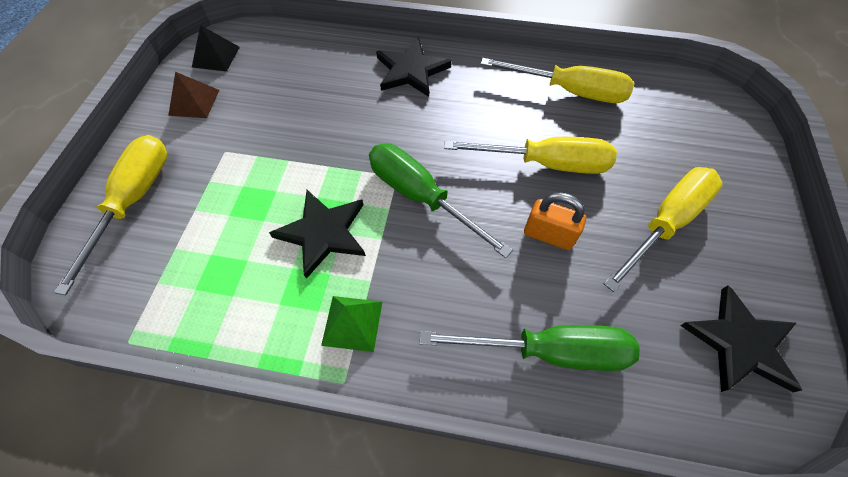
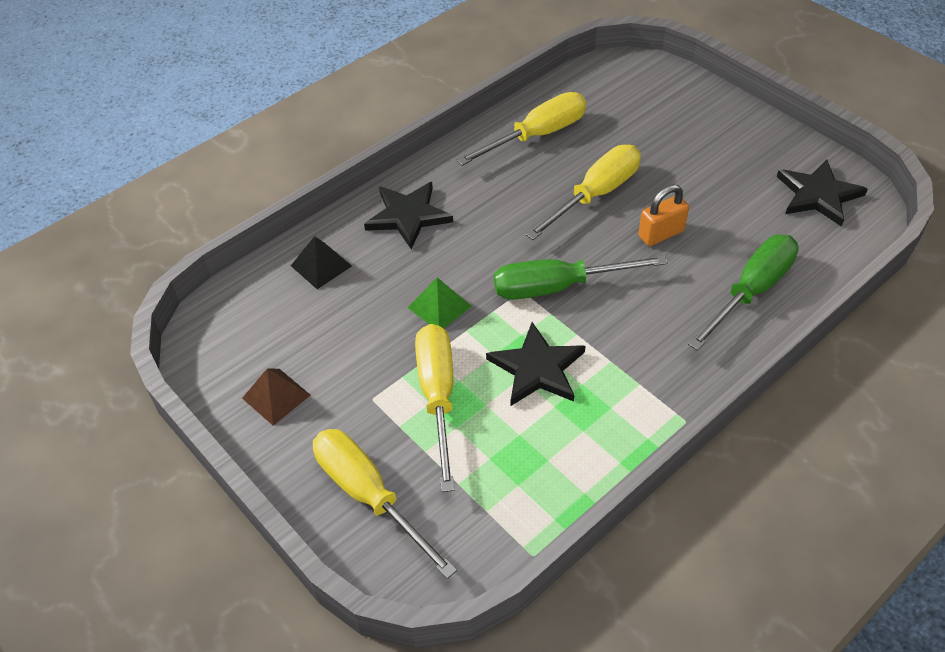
camera: 50 degrees left, 10 degrees down
(216, 57) = (223, 351): black pyramid -> black pyramid (321, 265)
(352, 323) = (640, 391): green pyramid -> green pyramid (439, 307)
(665, 223) = (705, 167): yellow screwdriver -> yellow screwdriver (438, 396)

